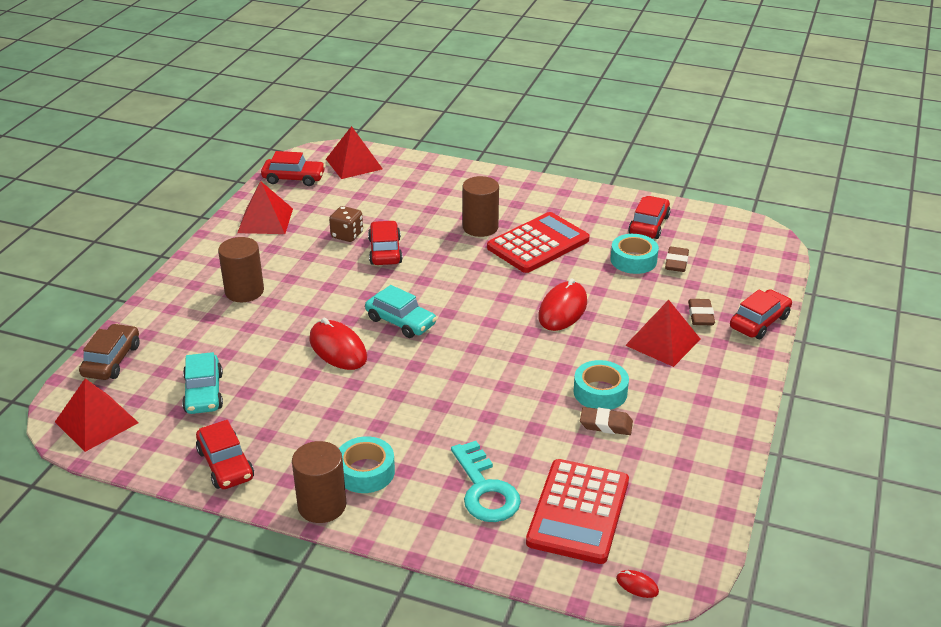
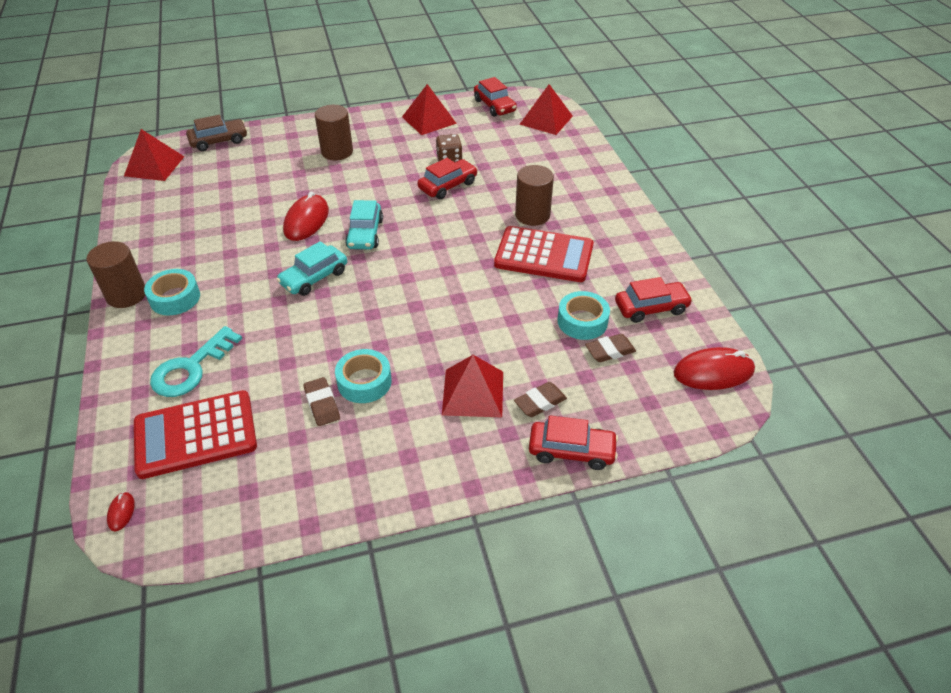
camera: 55 degrees right, 10 degrees up
(204, 393) = (212, 190): turquoise car -> turquoise car (314, 277)
(226, 464) = (144, 234): red car -> none
(562, 309) = (462, 310): red mouse -> red mouse (713, 372)

